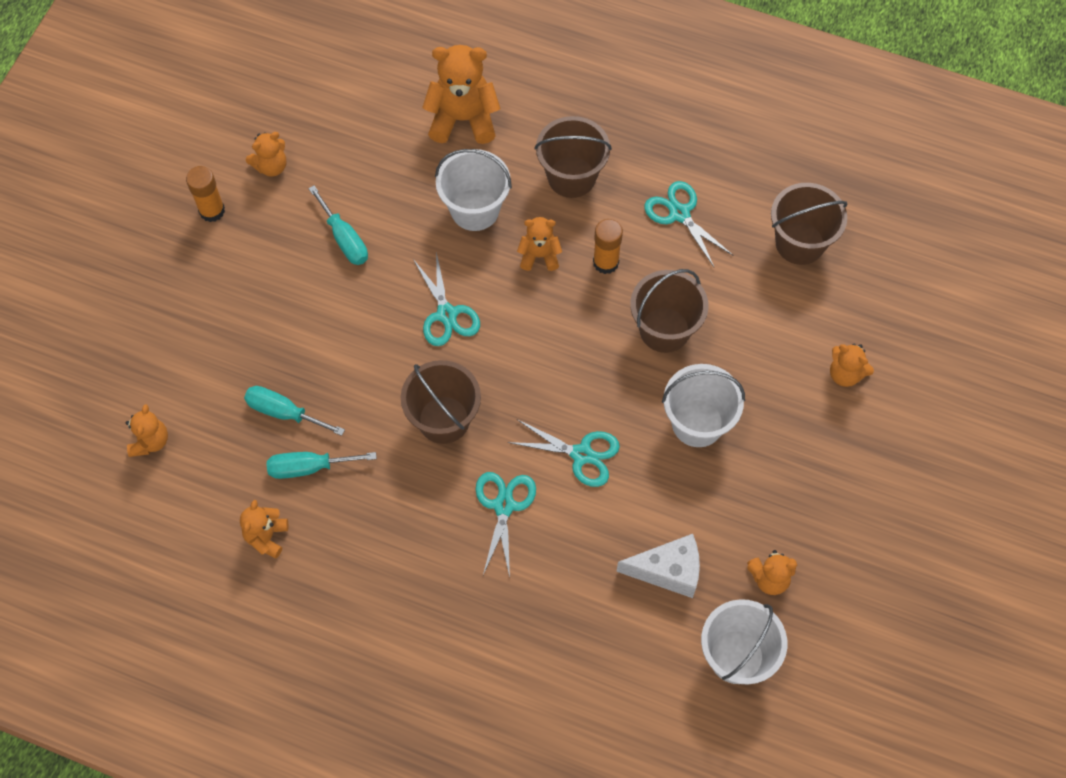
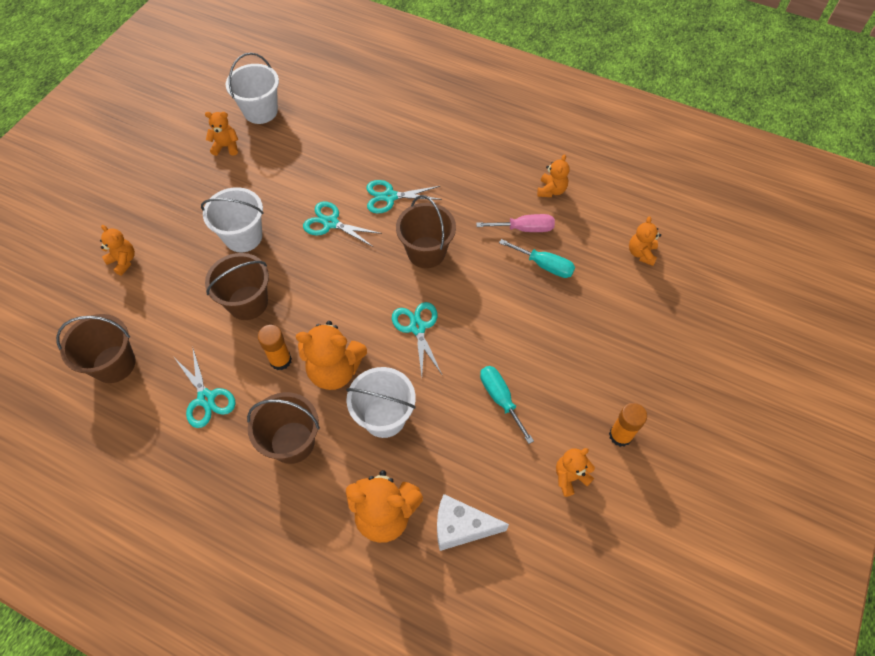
camera: 175 degrees left, 5 degrees down
(309, 467) = (524, 229): turquoise screwdriver -> pink screwdriver
(504, 506) = (390, 197): turquoise scissors -> turquoise scissors turned 75 degrees clockwise
(539, 256) = (335, 370): orange teddy bear -> orange teddy bear, size x1.78
(668, 571) = (289, 154): white cheese -> white cheese (461, 527)

